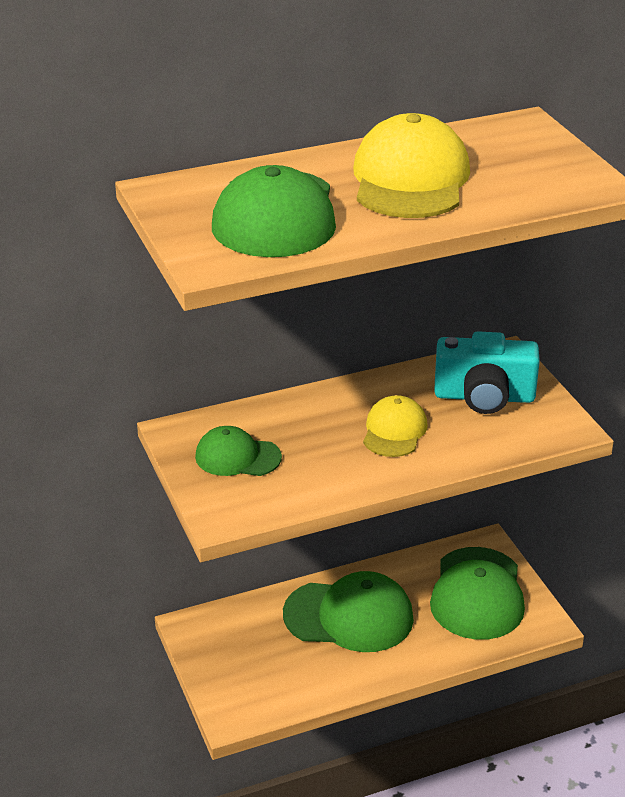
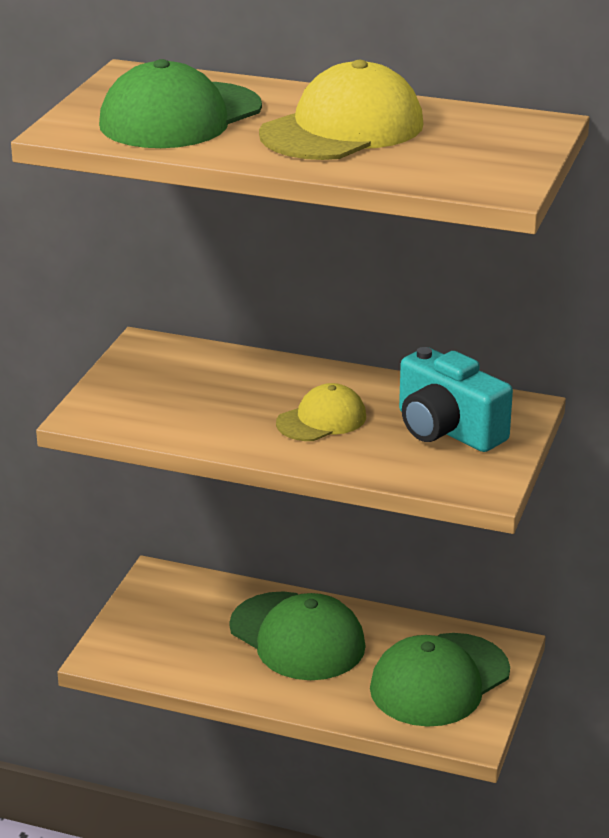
camera: 40 degrees right, 5 degrees down
(237, 457) = (163, 382): green cap -> none

